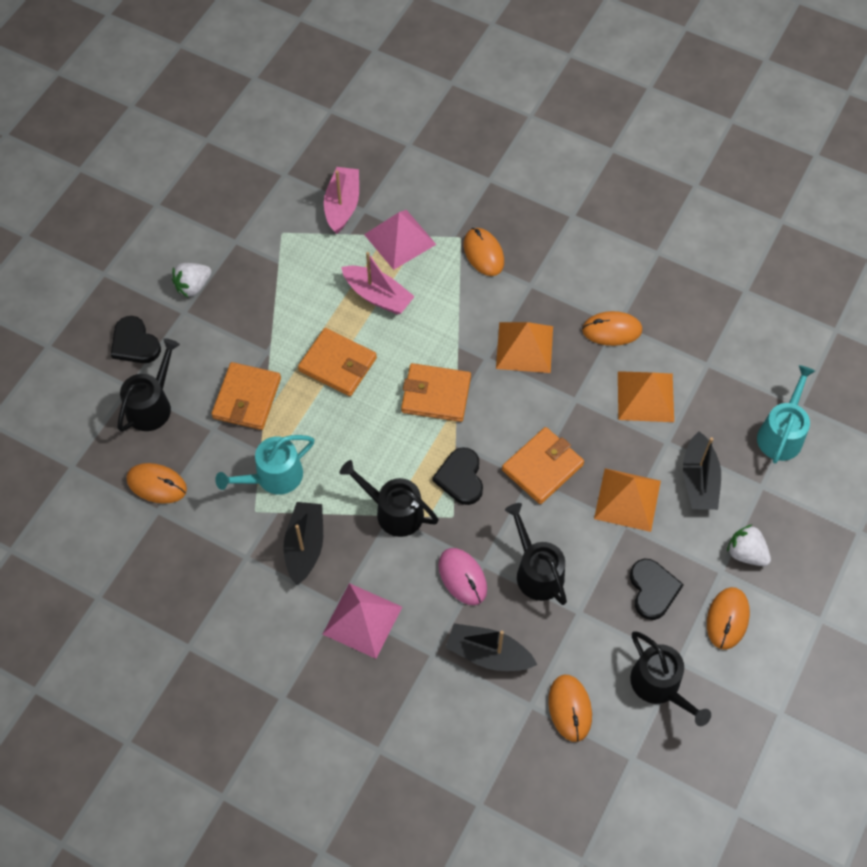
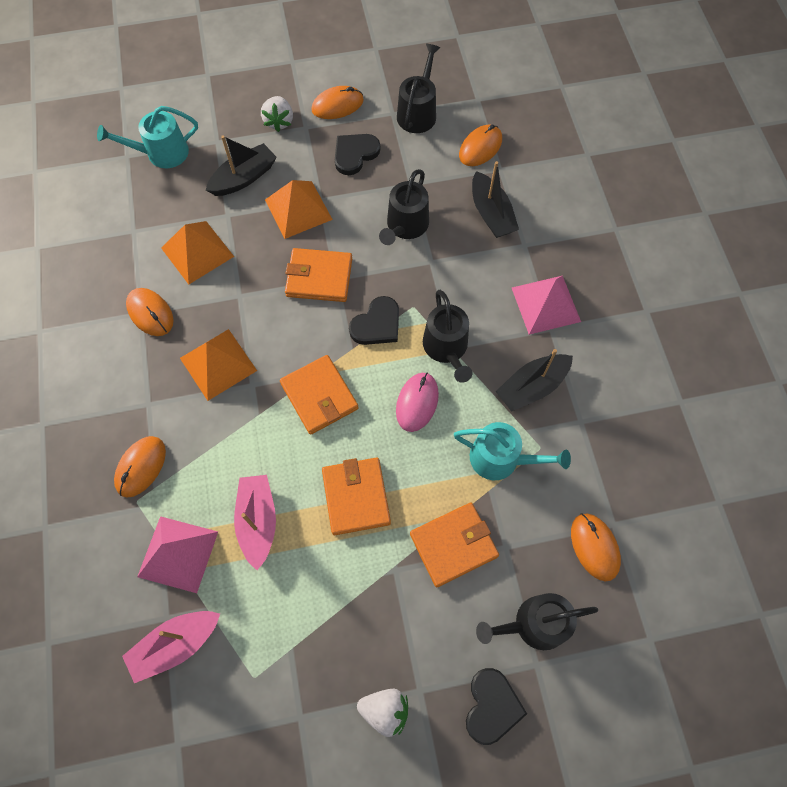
camera: 130 degrees left, 5 degrees up
(462, 577) = (453, 267): pink mouse -> pink mouse (417, 402)

